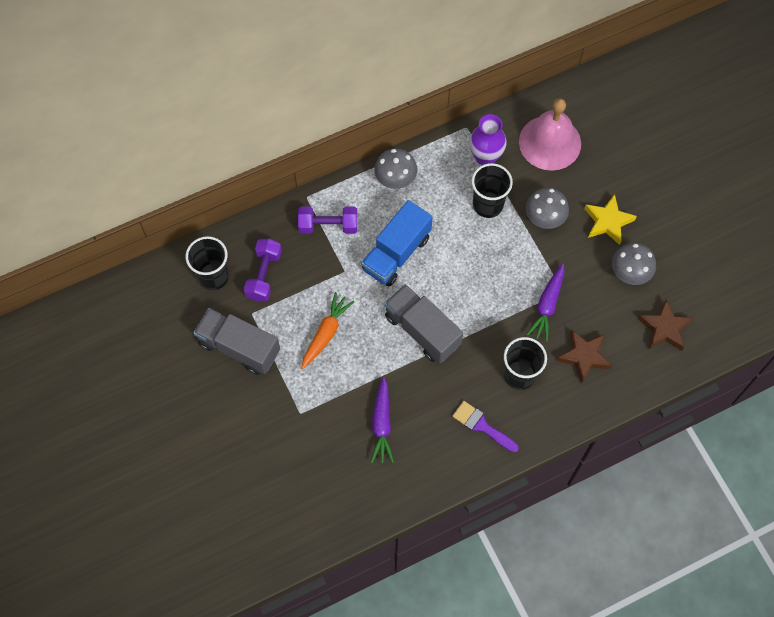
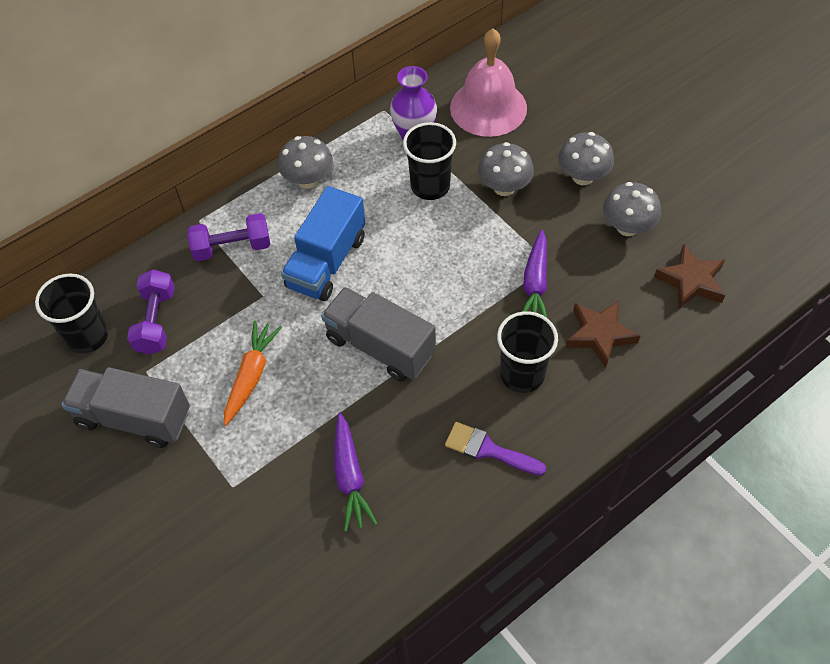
camera: 10 degrees left, 10 degrees down
(608, 221) = (582, 177): yellow star -> grey mushroom

